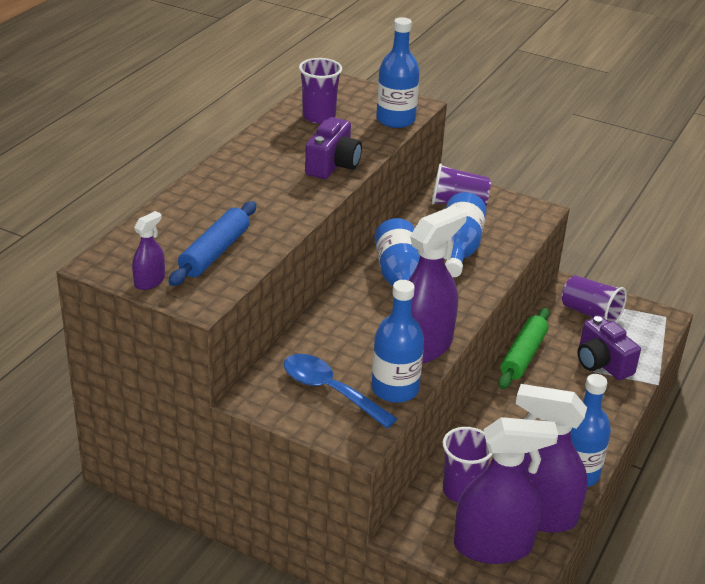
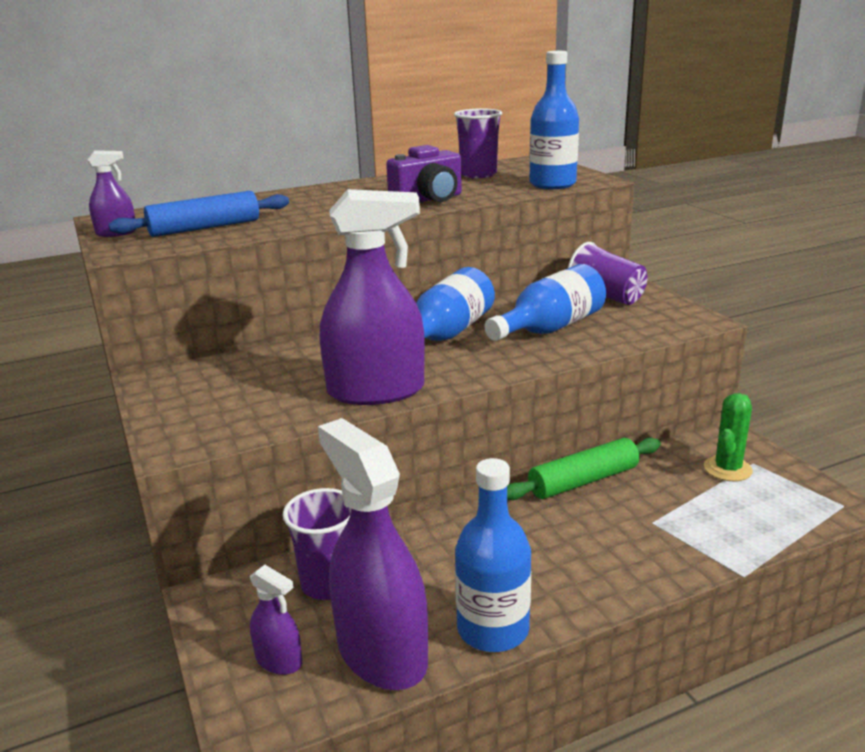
camera: 40 degrees right, 10 degrees down
(330, 391) = (225, 396): blue spoon -> none
(395, 389) = (287, 415): blue bottle -> none
(493, 546) = (279, 660): purple spray bottle -> purple spray bottle, size x0.46
(590, 313) = (727, 469): purple cup -> green cactus
(602, 363) = (682, 523): purple camera -> none

